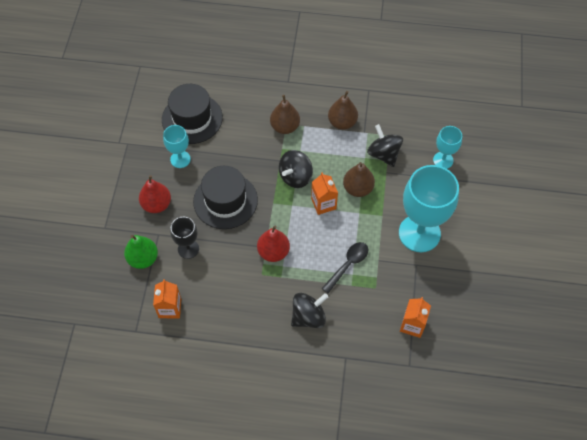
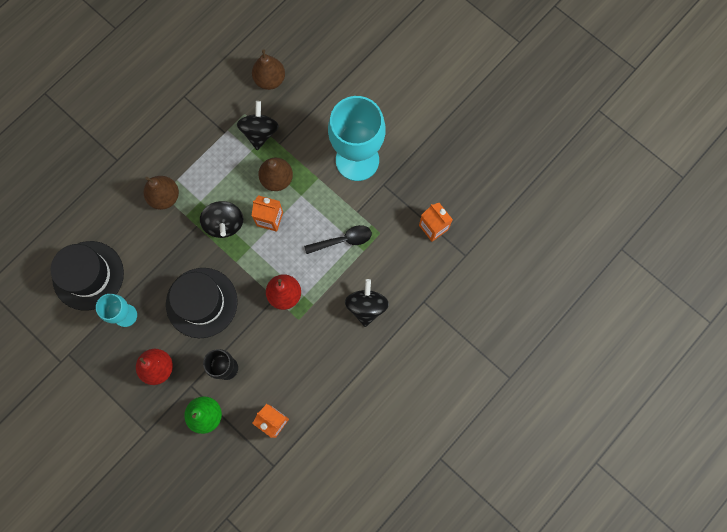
camera: 55 degrees left, 15 degrees up
(342, 122) = (200, 144): brown pear -> brown pear (270, 80)
(348, 265) = (343, 240): black spoon -> black spoon turned 90 degrees clockwise
(383, 154) = (260, 132): black spinning top -> black spinning top turned 90 degrees clockwise
(443, 160) = (303, 88): turquoise goblet -> none

